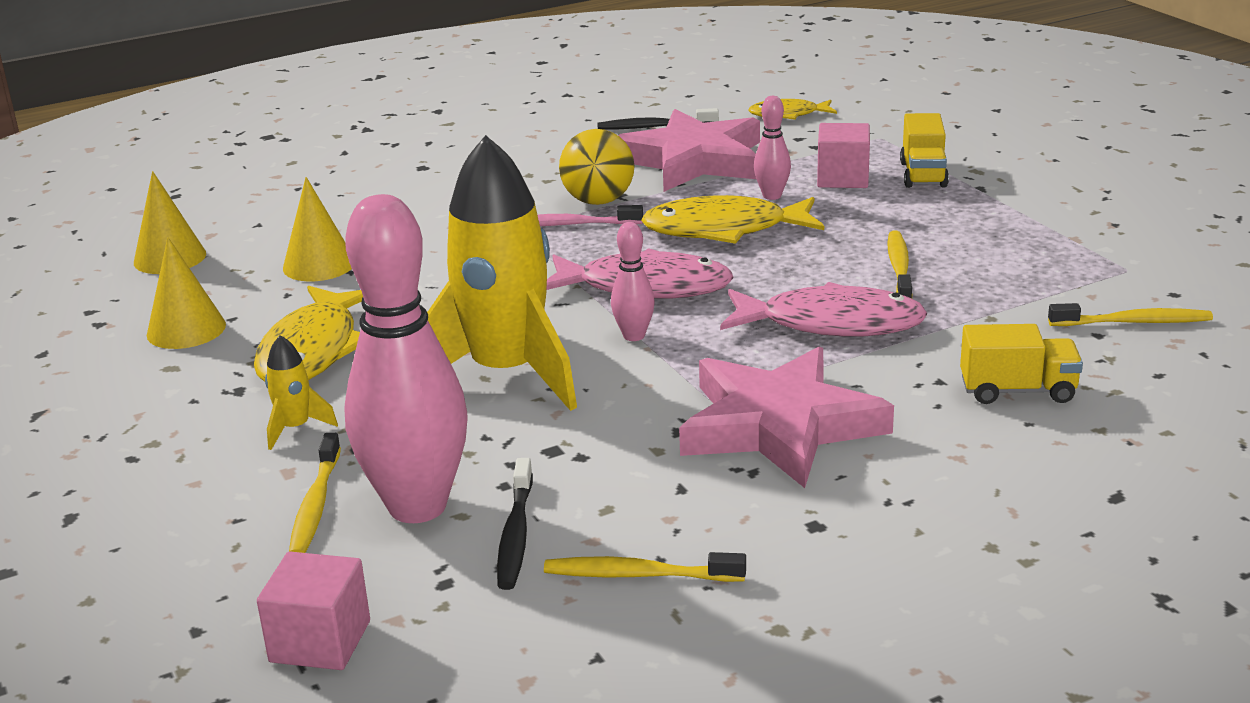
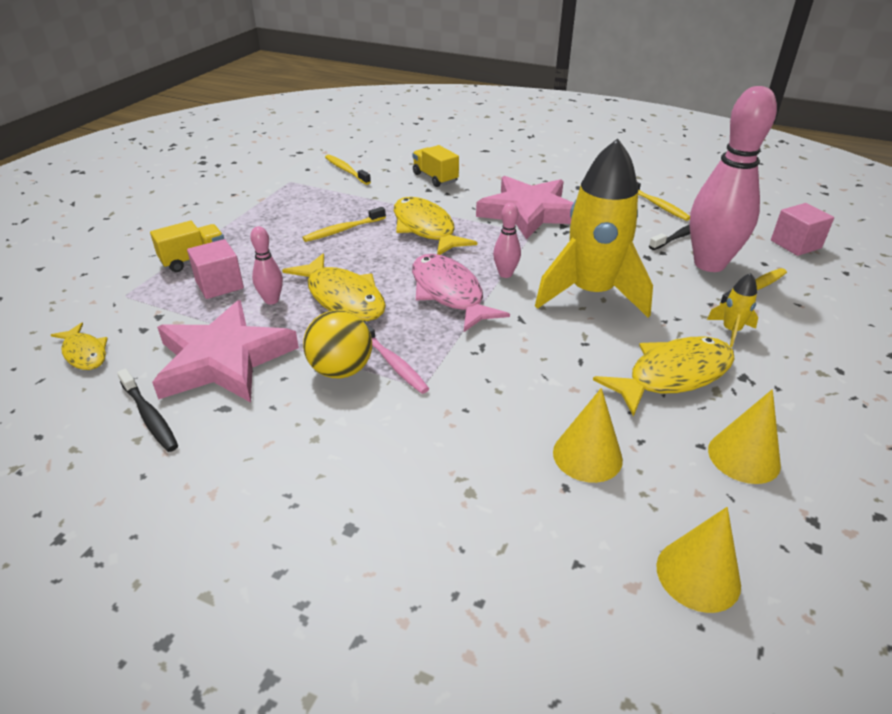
camera: 130 degrees left, 10 degrees up
(831, 324) = (426, 228): pink fish -> yellow fish

